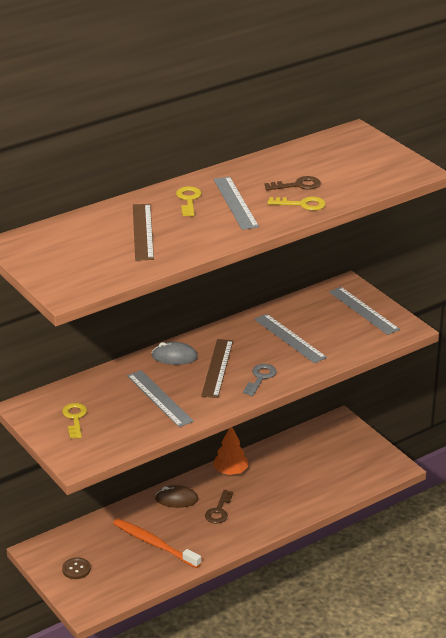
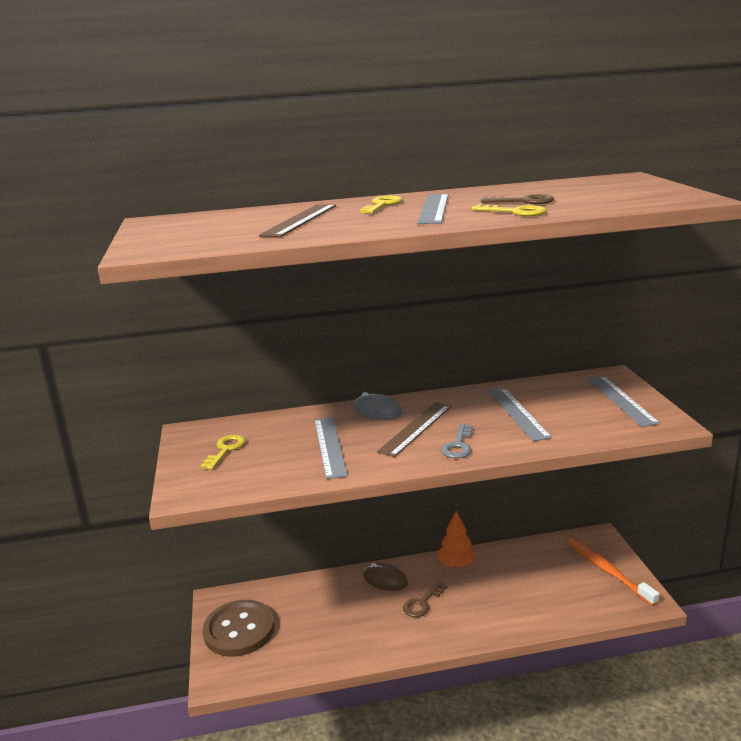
camera: 25 degrees right, 10 degrees down
(76, 569) = (239, 630): brown button -> brown button, size x2.24
(154, 544) = (334, 623): orange toothbrush -> orange toothbrush (608, 571)
(260, 378) = (458, 445): grey key -> grey key turned 150 degrees clockwise

